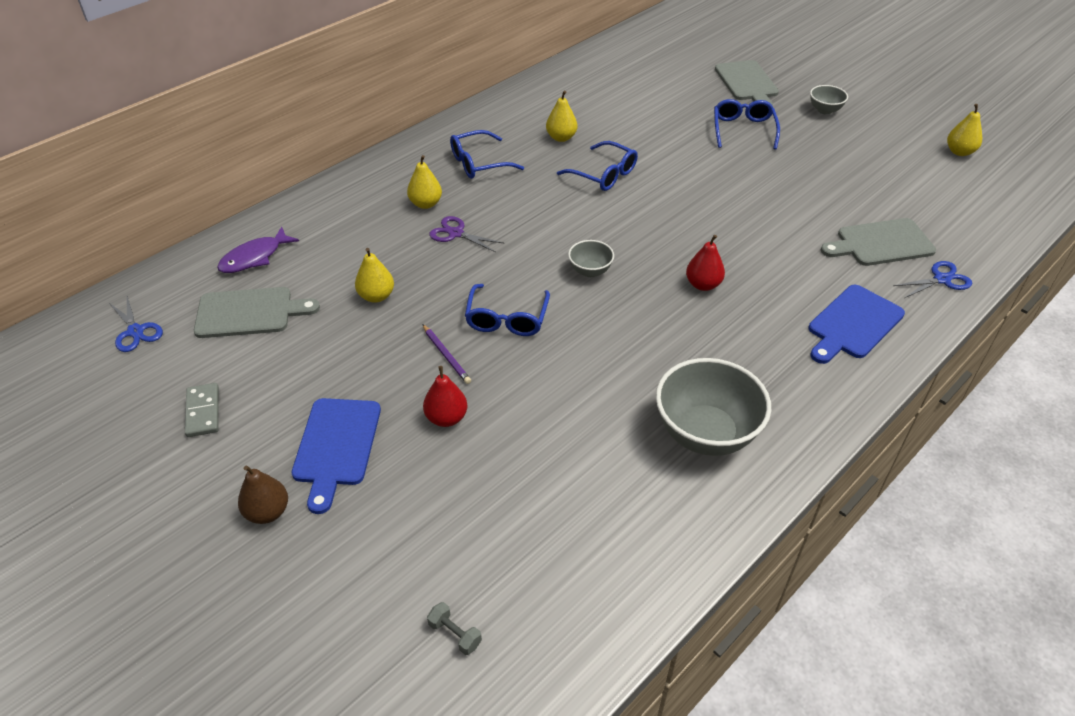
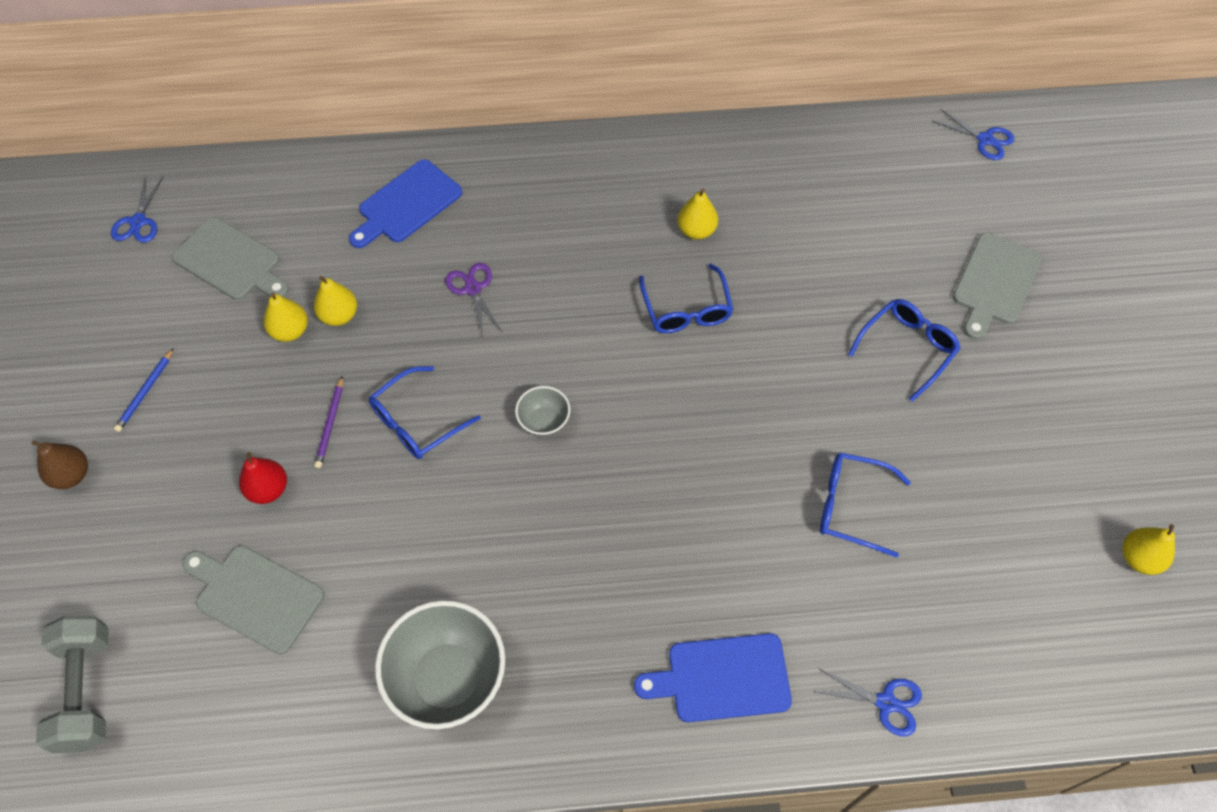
camera: 40 degrees right, 15 degrees up
(203, 412) = (113, 342): grey domino -> none
(254, 257) = (288, 200): purple fish -> none
(271, 424) = (145, 392): none -> blue pencil
(336, 446) = (168, 451): blue cutting board -> blue cutting board (406, 204)
(425, 204) = (482, 233): yellow pear -> yellow pear (290, 331)
(455, 634) = (86, 690): grey dumbbell -> grey dumbbell, size x2.36
(479, 163) = (581, 212): blue glasses -> blue glasses (851, 506)
(663, 31) = (985, 139): none -> blue scissors
(703, 285) = (630, 517): red pear -> none
(824, 110) = (1042, 384): grey bowl -> none
(880, 243) = (876, 607): grey cutting board -> grey cutting board (255, 596)

